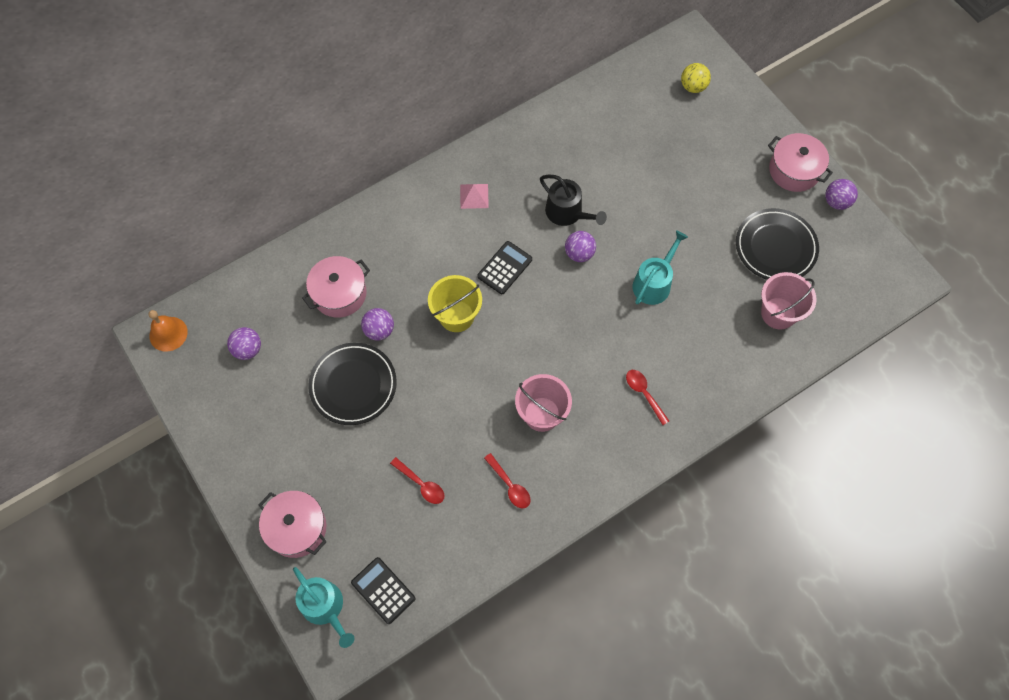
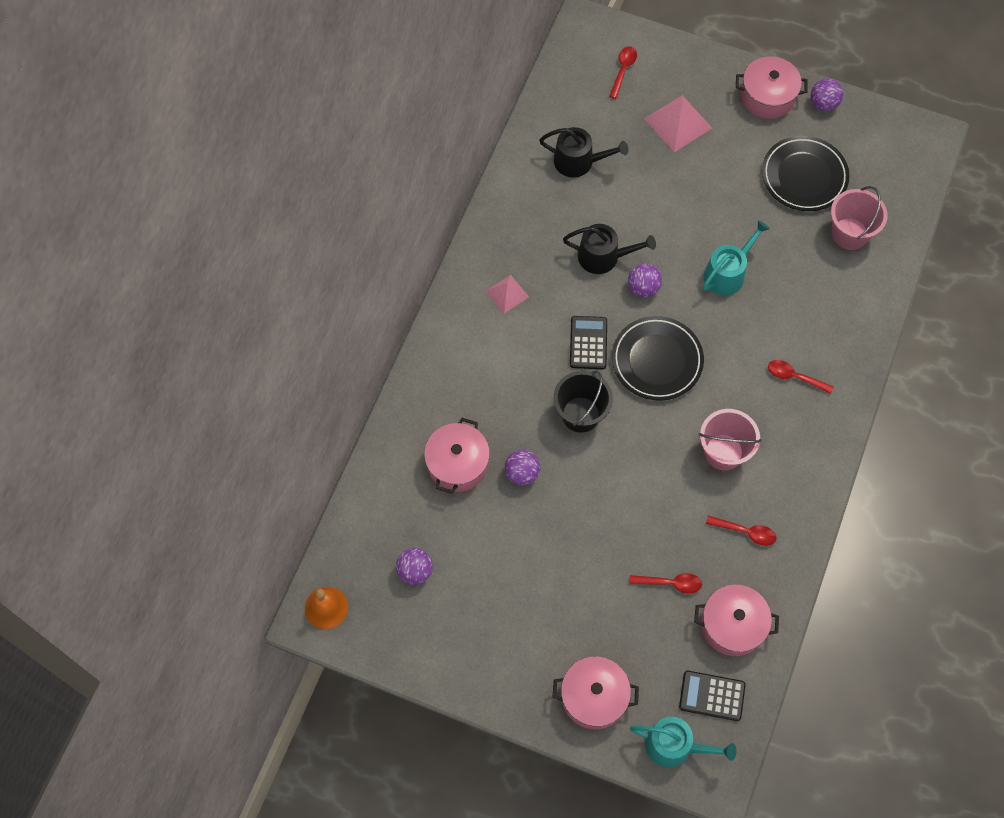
camera: 35 degrees left, 0 degrees up
(353, 385) = (539, 538): black plate -> black plate (657, 360)
(442, 548) = (732, 625): none -> pink pot
(456, 316) = (580, 414): yellow bucket -> black bucket
(605, 133) = (578, 161): none -> black watering can
(654, 283) = (727, 273): turquoise watering can -> turquoise watering can turned 45 degrees clockwise
(693, 87) = (623, 70): yellow ball -> red spoon
(705, 149) = (678, 123): none -> pink pyramid

